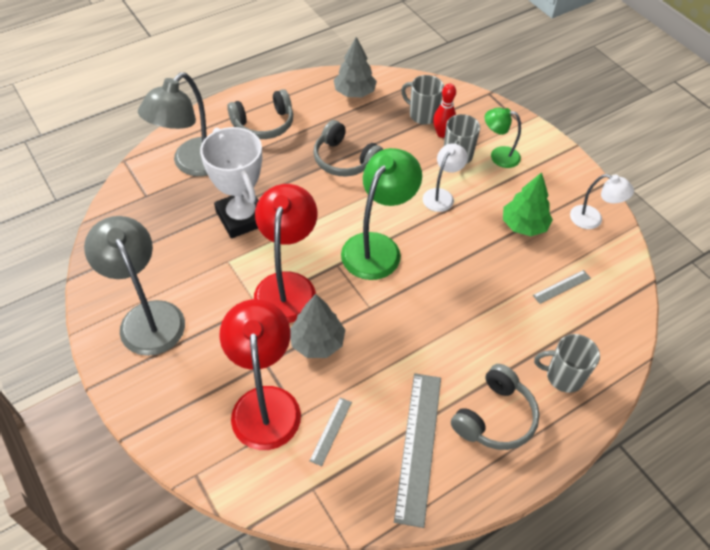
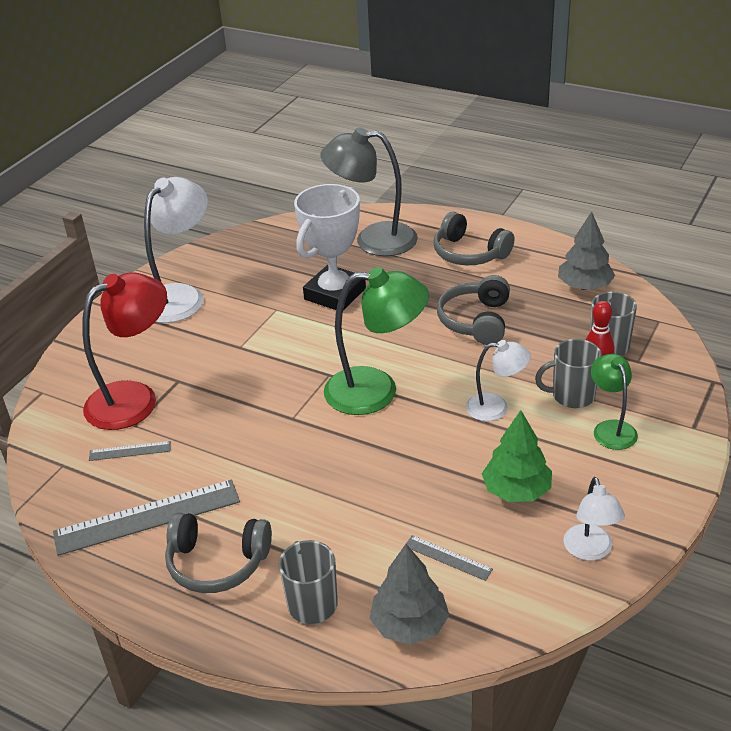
camera: 65 degrees right, 15 degrees down
(147, 317) = (181, 296): grey lamp -> white lamp
(287, 286) = (276, 355): red lamp -> none
(317, 342) = (224, 401): grey tree -> grey tree (409, 624)

